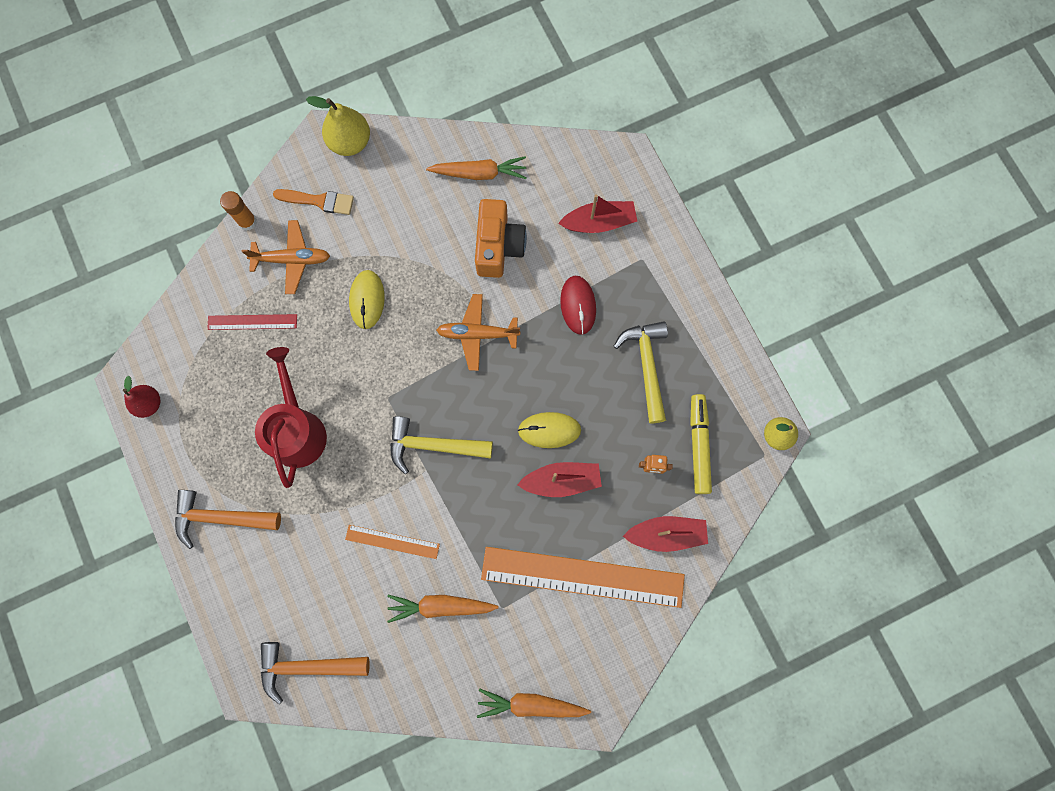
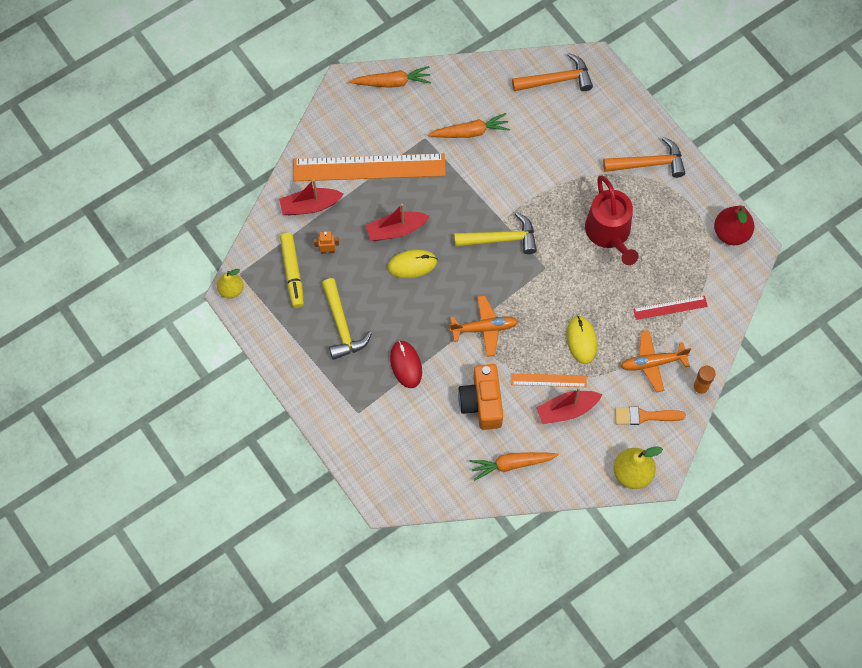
camera: 170 degrees right, 10 degrees down
(149, 403) = (731, 233): red pear -> red pear, size x1.51
(392, 541) = (516, 168): orange ruler -> orange ruler (548, 380)
(599, 222) = (399, 438): red boat -> red boat (567, 410)

